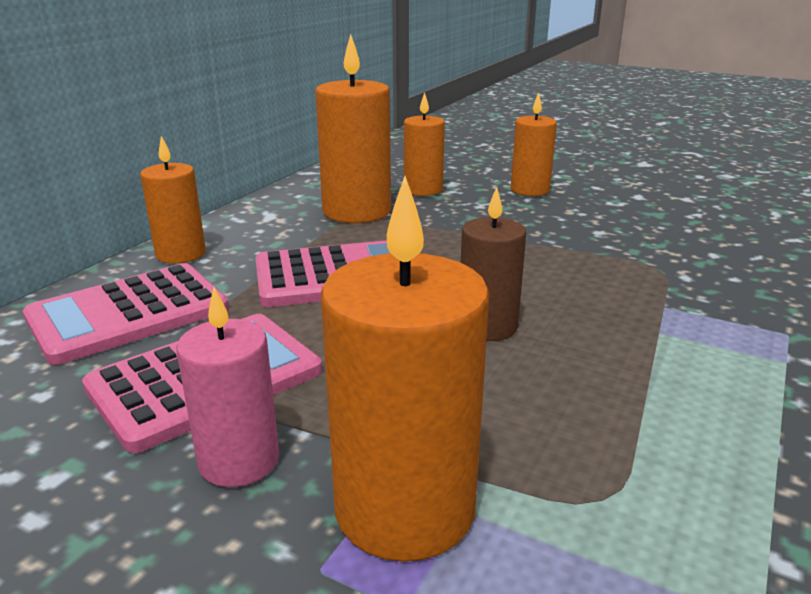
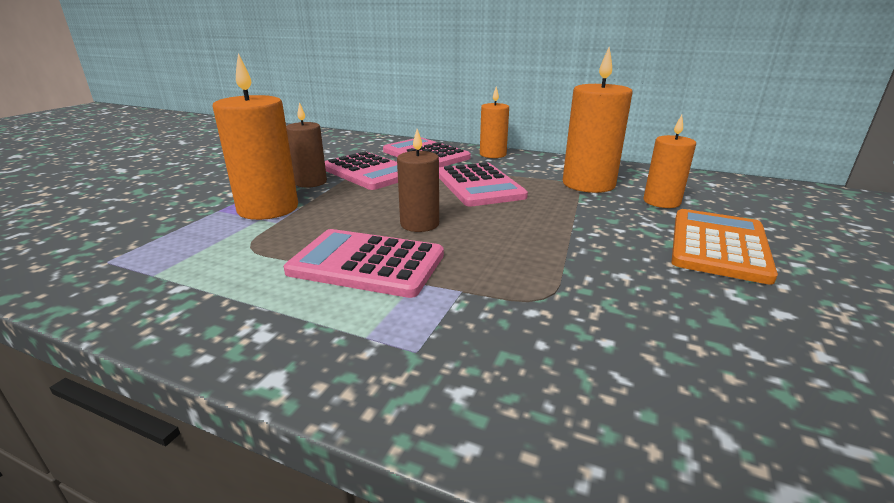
camera: 85 degrees right, 0 degrees up
(239, 460) = (310, 182): pink candle -> brown candle
(530, 190) = (718, 245): orange candle -> orange calculator
(624, 367) = (367, 264): none -> pink calculator

